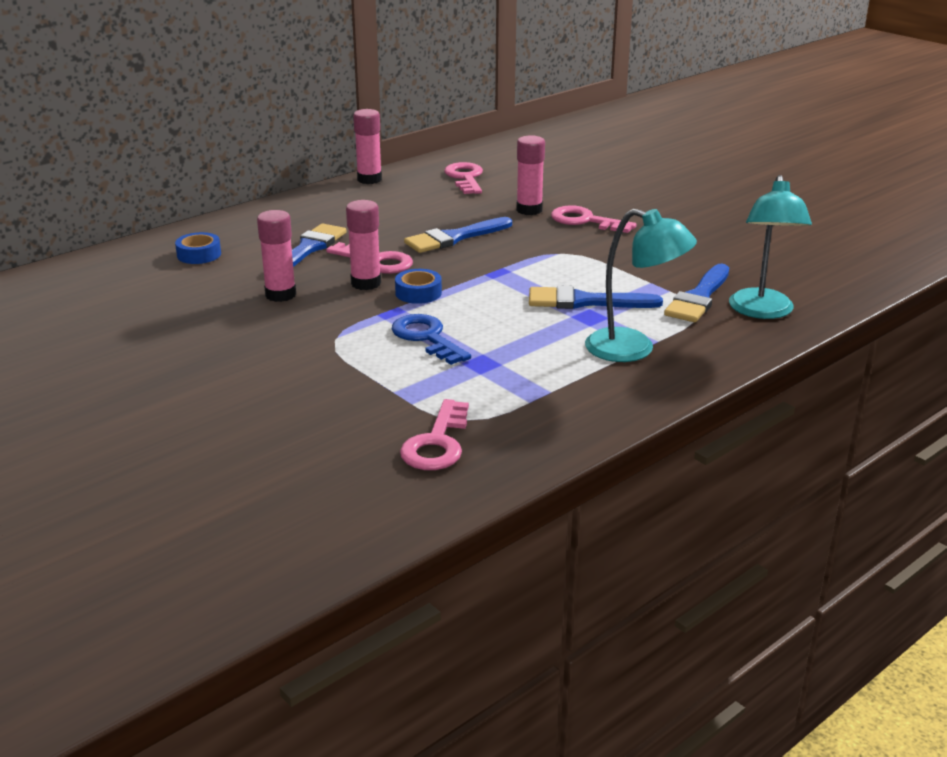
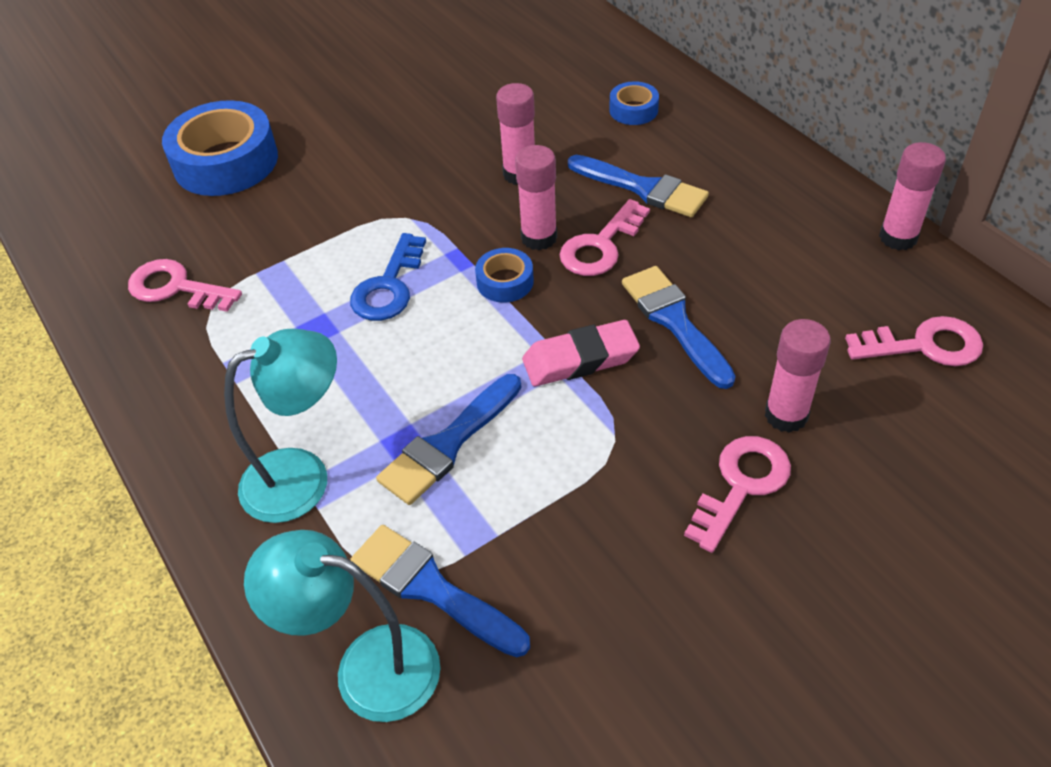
camera: 100 degrees right, 20 degrees up
(228, 450) = (226, 162): none -> blue tape
(427, 338) = (388, 286): blue key -> blue key turned 135 degrees clockwise
(495, 264) = (580, 359): none -> pink eraser
(585, 301) = (448, 444): blue brush -> blue brush turned 150 degrees counterclockwise
(633, 349) = (303, 476): turquoise lamp -> turquoise lamp turned 150 degrees counterclockwise

